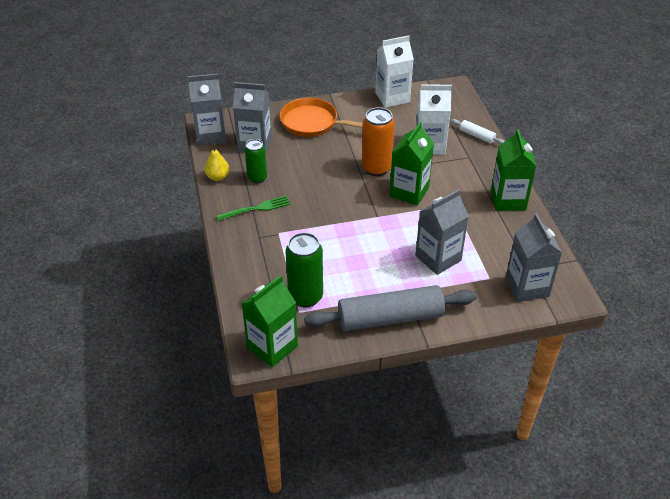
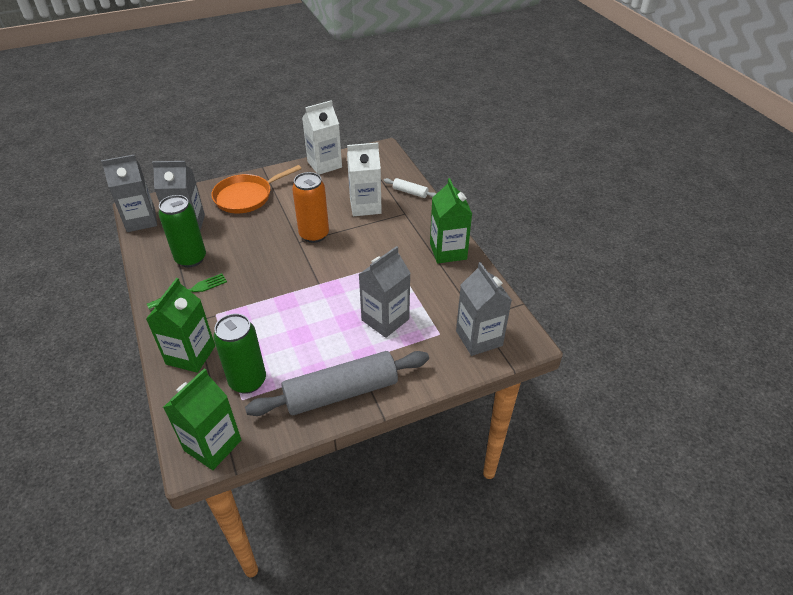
camera: 10 degrees left, 0 degrees up
(218, 177) = (148, 262): yellow pear -> none
(257, 178) = (191, 259): green can -> green can, size x1.53
(312, 123) = (246, 197): orange pan -> orange pan turned 45 degrees counterclockwise
(409, 192) = (349, 255): green carton -> green carton (190, 355)

